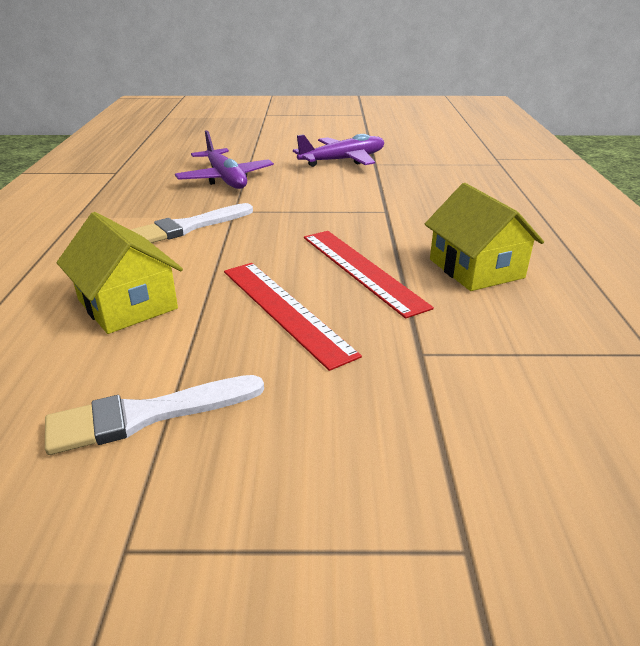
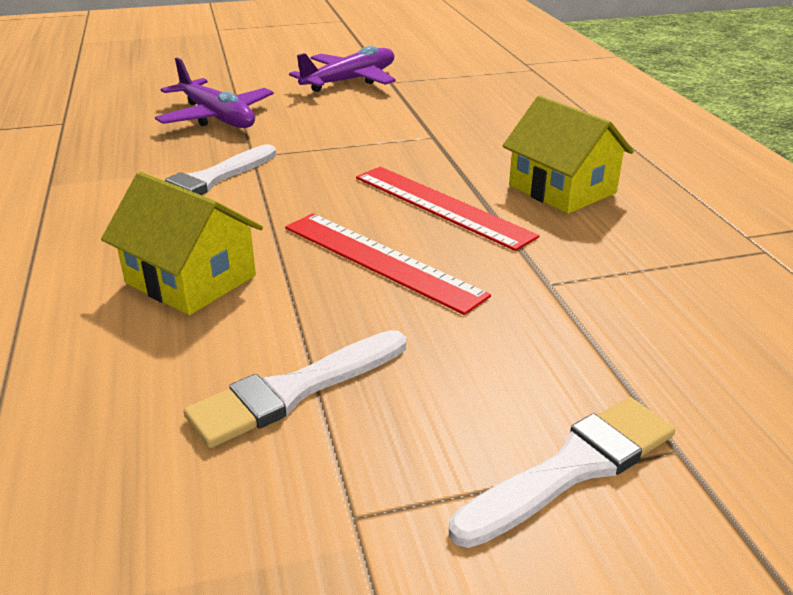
camera: 15 degrees left, 0 degrees up
(350, 546) = (572, 468): none -> white brush

